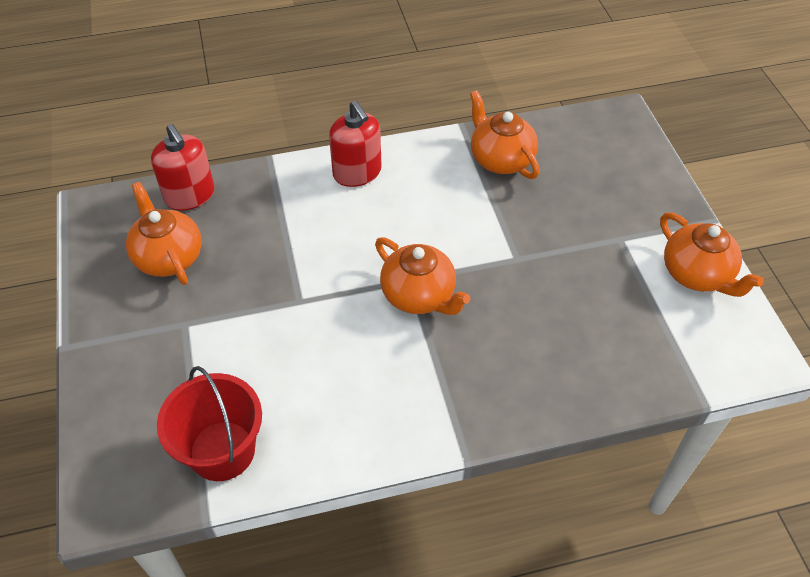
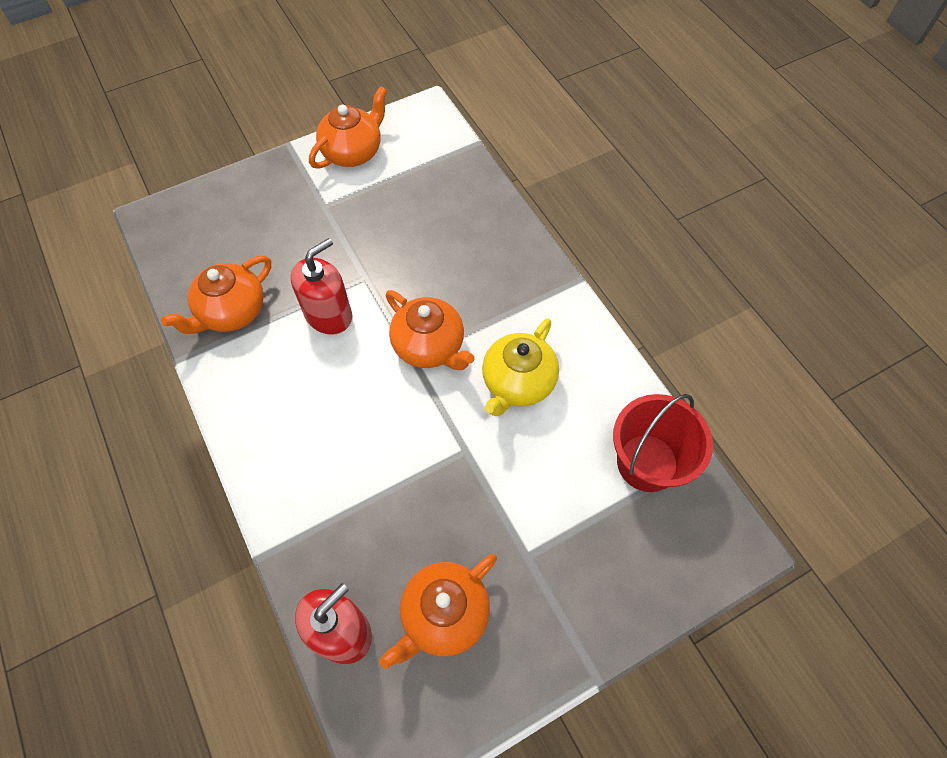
camera: 105 degrees left, 10 degrees up
(353, 359) = (517, 383): none -> yellow teapot
(357, 172) = (272, 447): red soap dispenser -> red soap dispenser (328, 315)
(419, 295) = (430, 346): orange teapot -> orange teapot turned 105 degrees clockwise

